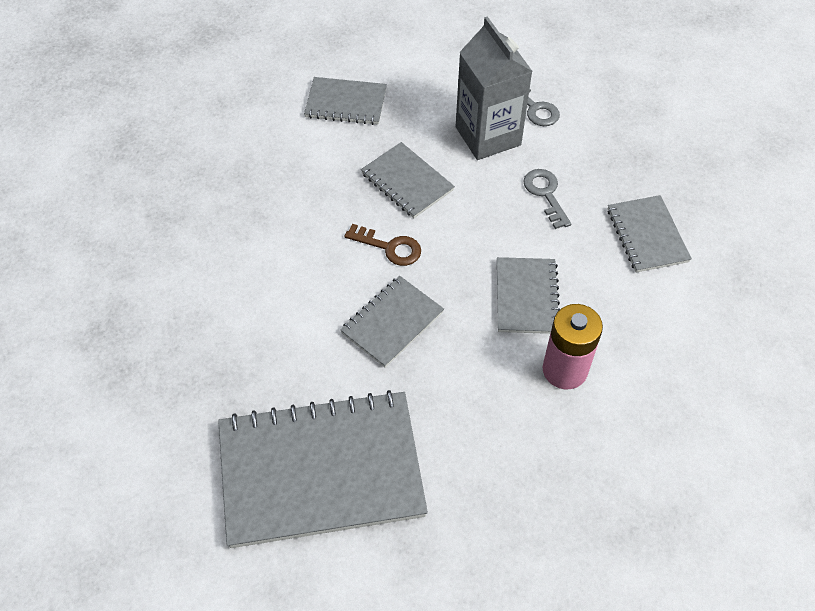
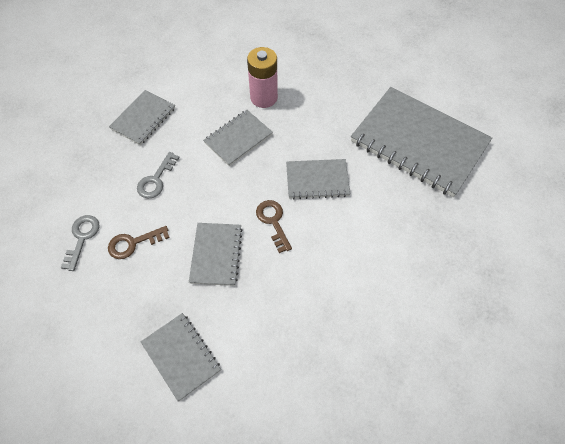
camera: 135 degrees left, 5 degrees up
(488, 136) = (133, 243): grey carton -> brown key

